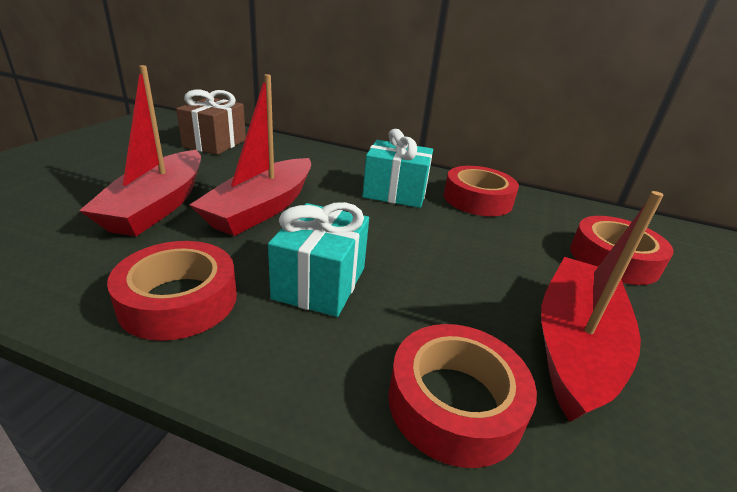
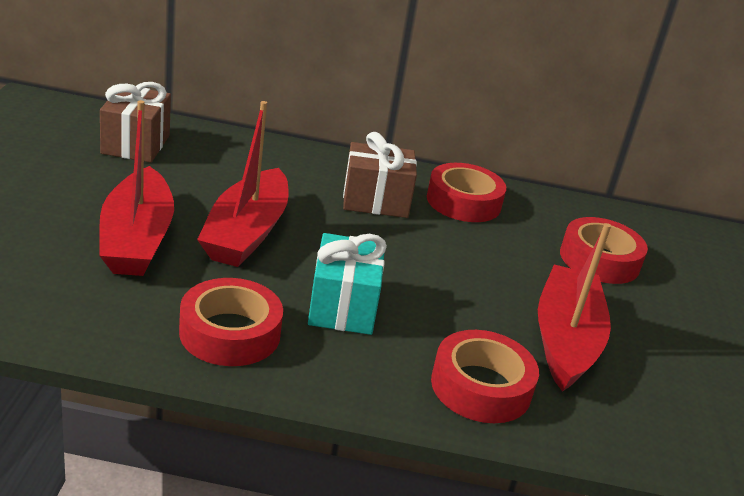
camera: 15 degrees left, 0 degrees up
(395, 193) = (375, 201): turquoise gift -> brown gift

